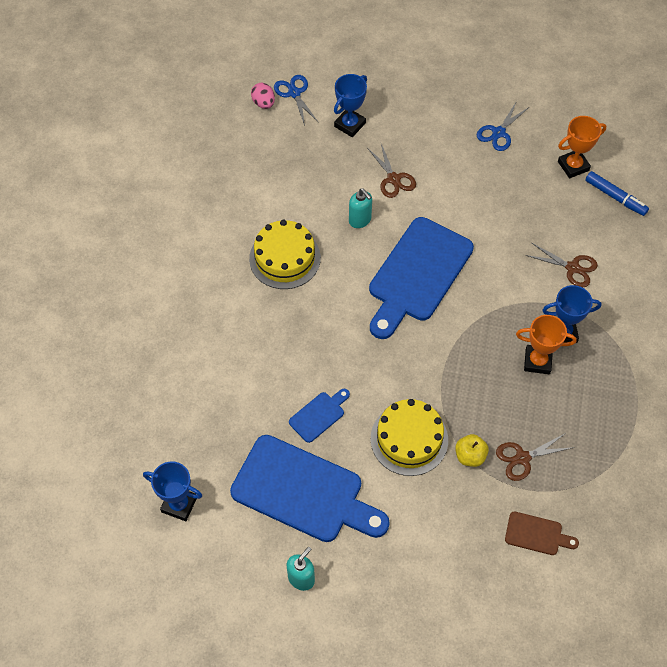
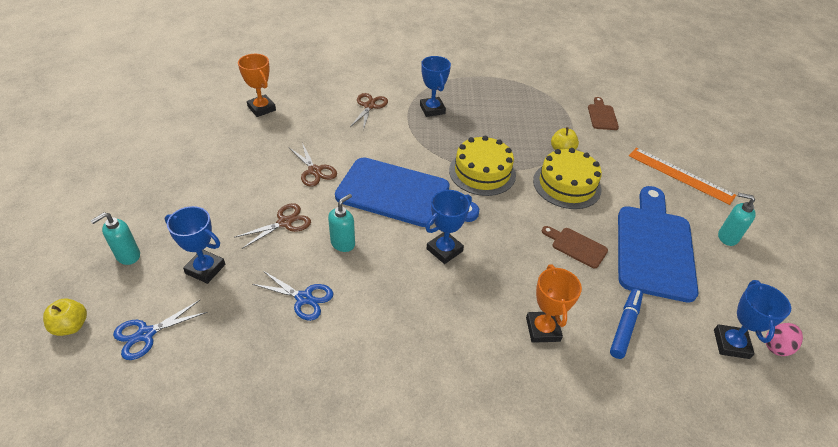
camera: 105 degrees left, 15 degrees down
(263, 103) = (160, 368): pink egg -> pink egg (776, 346)
(285, 258) = (407, 302): yellow cake -> yellow cake (482, 172)
(311, 52) = (71, 326): none -> yellow apple
(319, 415) = (576, 246): blue cutting board -> brown cutting board
(336, 298) = (444, 250): none -> blue trophy
(373, 76) = (128, 256): none -> turquoise soap dispenser
(408, 579) = (680, 175): none -> orange ruler
(498, 133) = (222, 153): blue scissors -> blue scissors (304, 298)
(522, 458) = (548, 124): brown scissors -> brown scissors (314, 171)
(537, 361) = (463, 120): orange trophy -> orange trophy (542, 329)
(615, 197) = (294, 87): blue marker -> blue marker (625, 326)

